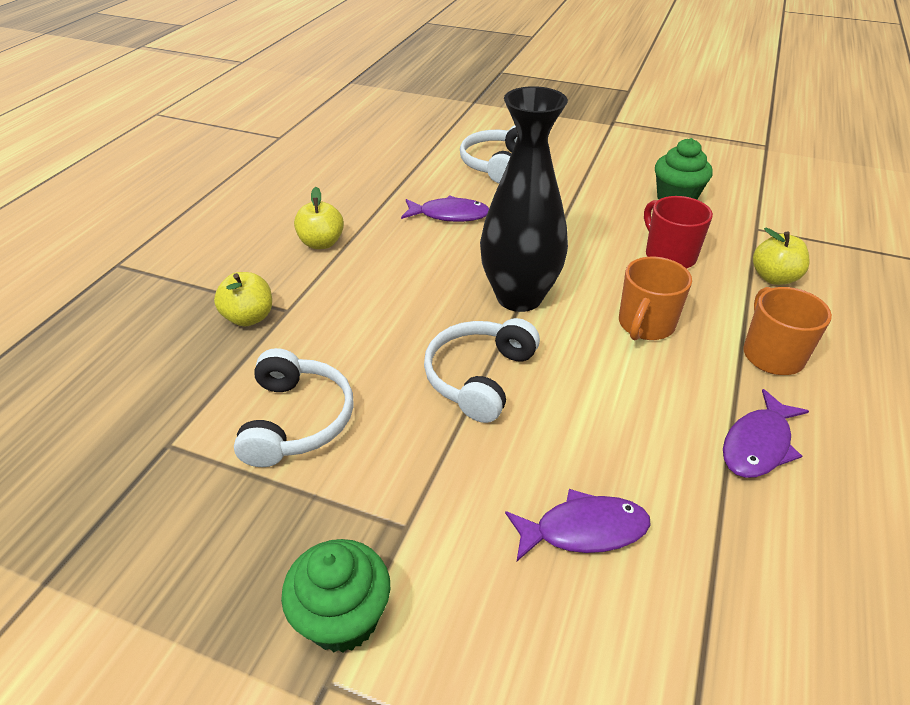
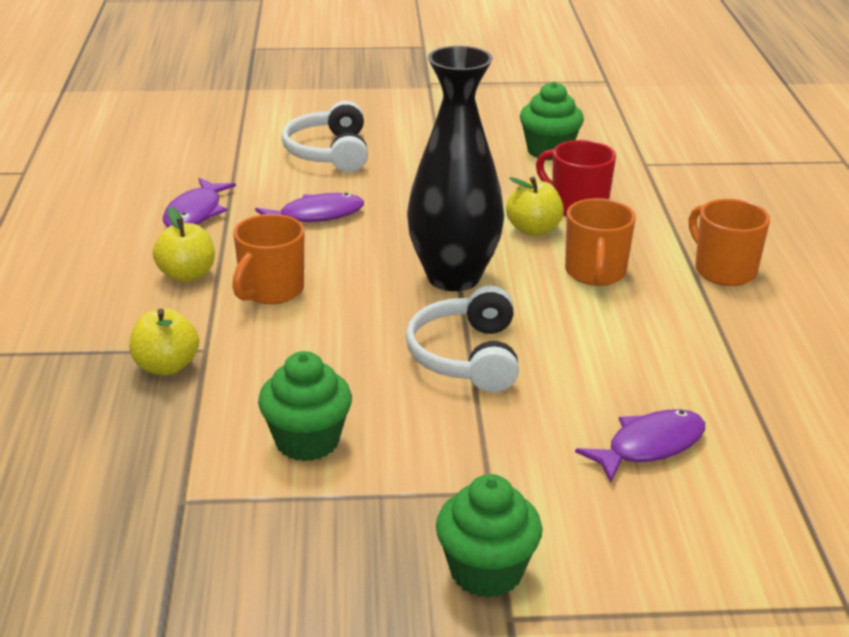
camera: 25 degrees left, 10 degrees down
(297, 420) = (307, 441): white headphones -> green cupcake
(370, 272) = (271, 290): none -> orange mug
(758, 444) = (753, 343): purple fish -> purple fish (195, 213)
(774, 277) = (687, 205): yellow apple -> yellow apple (533, 230)

